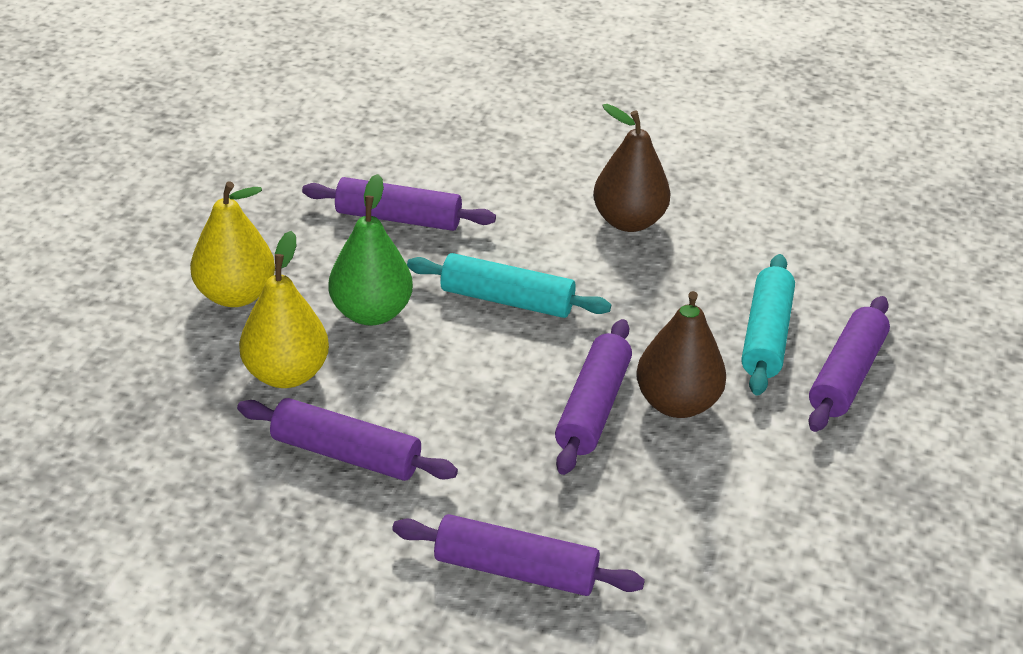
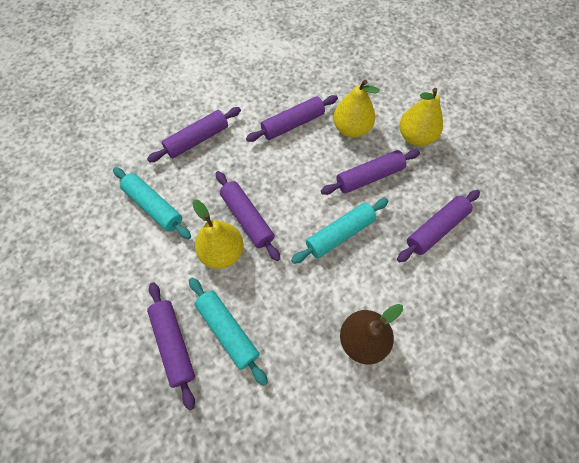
camera: 130 degrees right, 25 degrees up
(371, 313) = (369, 177): green pear -> purple rolling pin
(676, 403) = (222, 252): brown pear -> yellow pear
(705, 536) = (154, 206): none -> turquoise rolling pin

